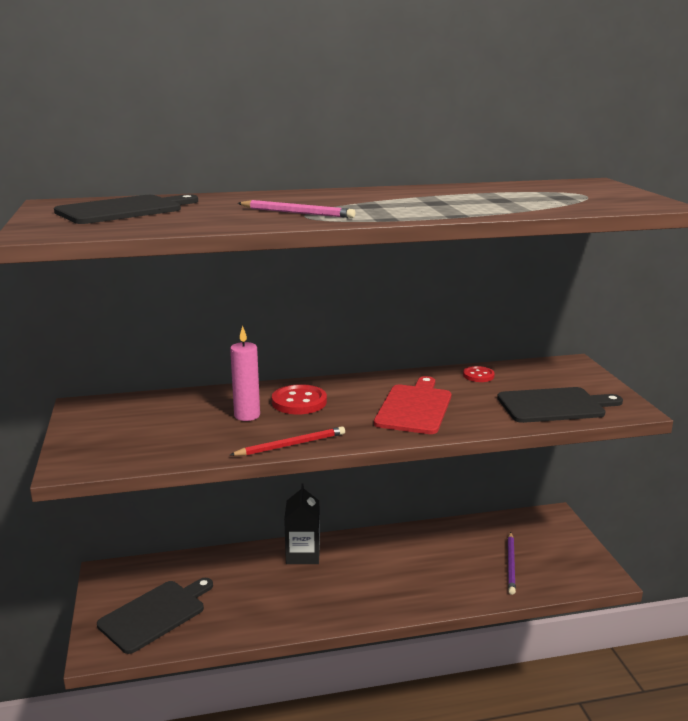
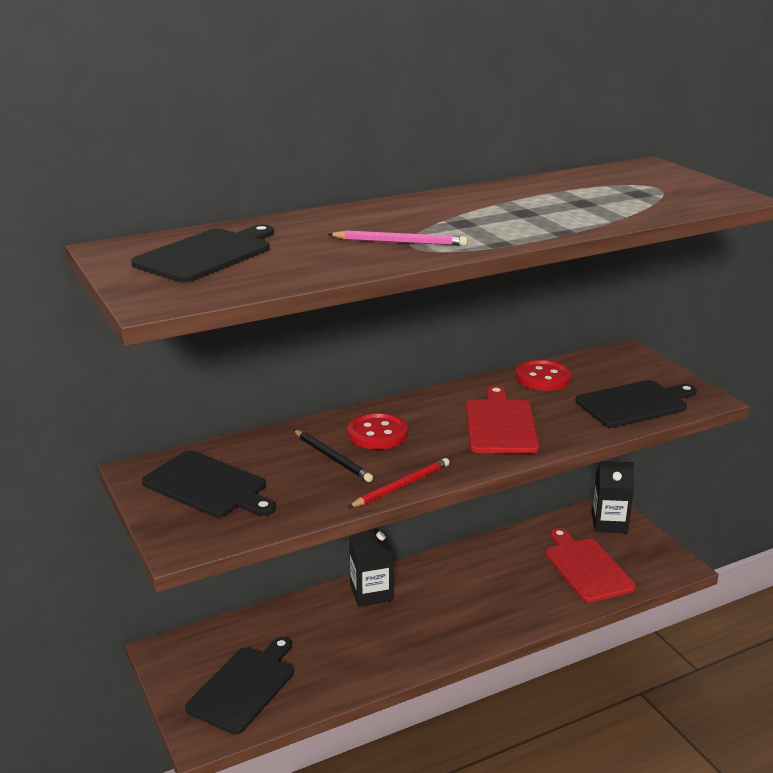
camera: 15 degrees left, 5 degrees up
(128, 424) = (208, 486): none -> black cutting board
(247, 415) = (332, 458): pink candle -> black pencil
(478, 375) = (543, 378): red button -> red button, size x1.65
(511, 564) = (587, 568): purple pencil -> red cutting board
(549, 528) = (609, 523): none -> black carton

